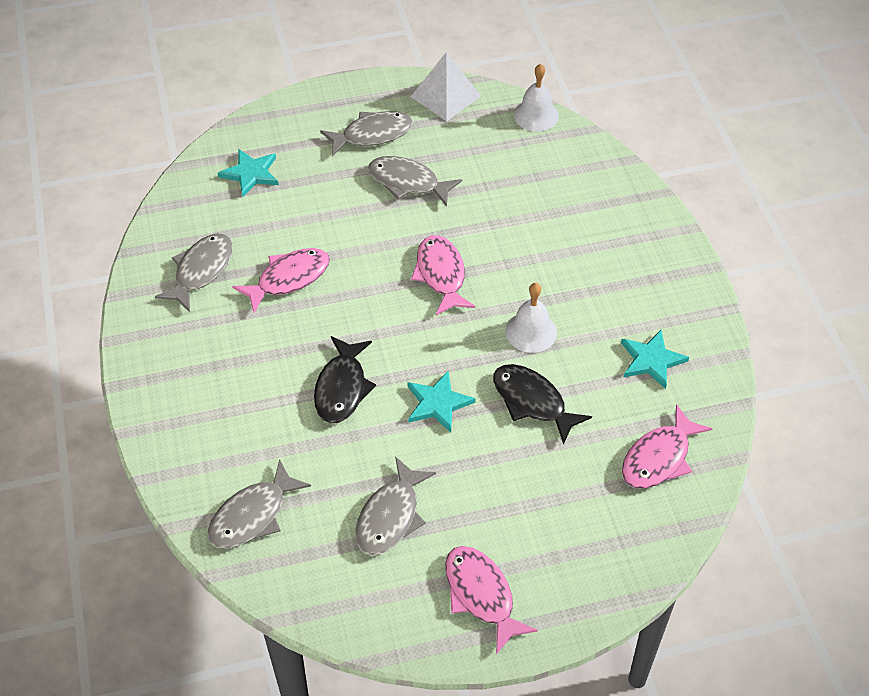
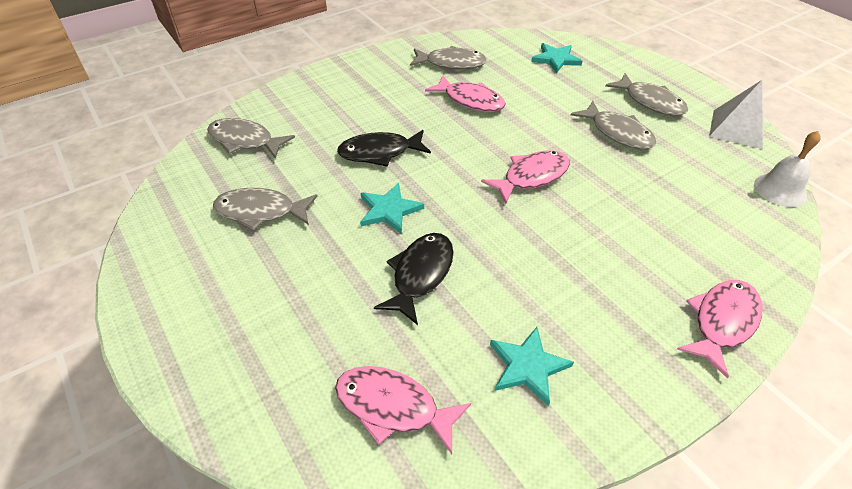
camera: 70 degrees right, 5 degrees down
(408, 182) = (617, 133): grey fish -> grey fish turned 135 degrees clockwise
(481, 595) = (187, 291): pink fish -> pink fish (722, 322)
(531, 332) = (505, 252): white bell -> none

